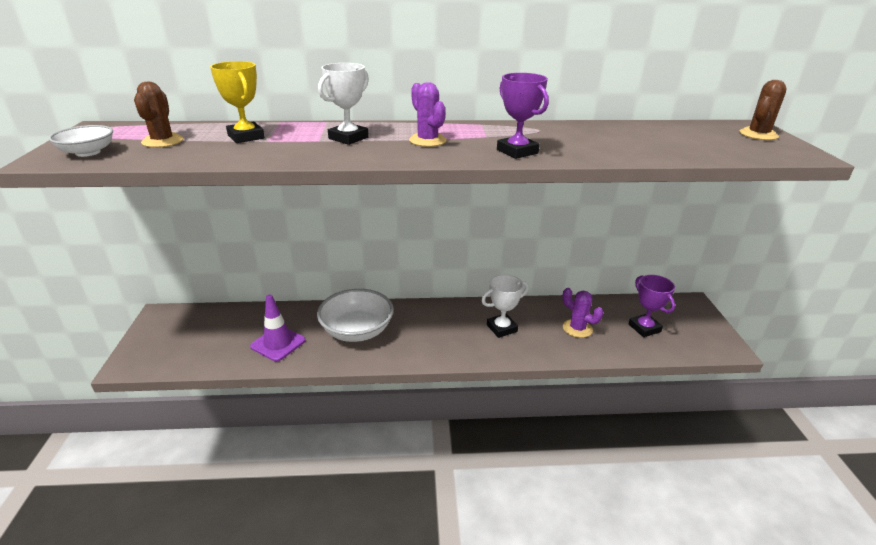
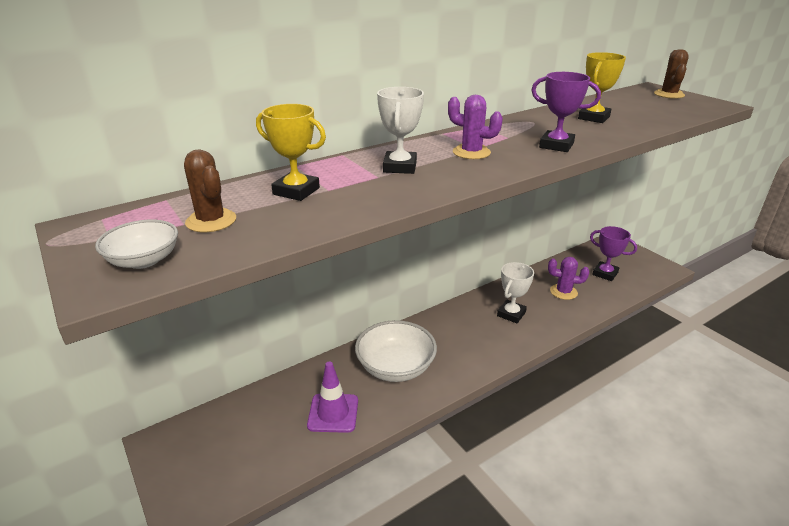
camera: 30 degrees left, 0 degrees up
(611, 138) = (593, 118): none -> yellow trophy

